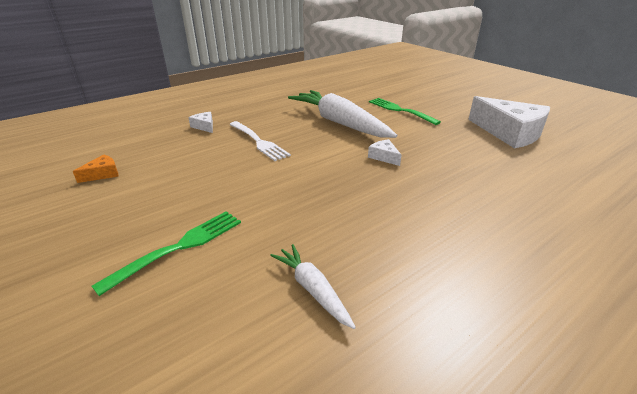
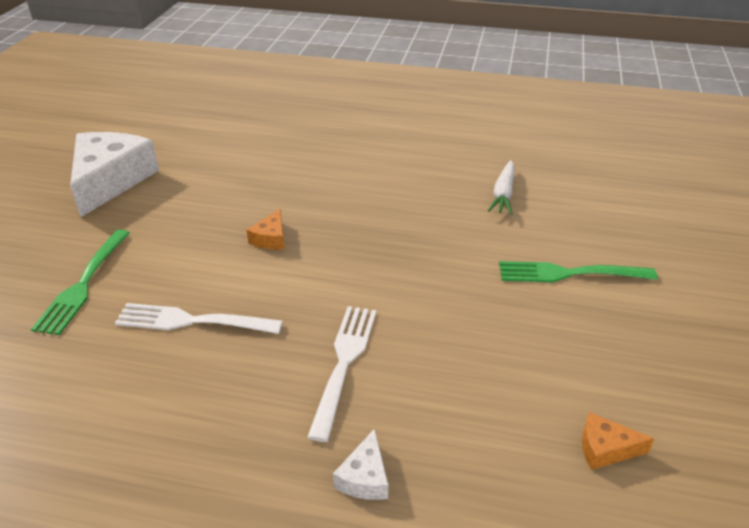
camera: 130 degrees left, 5 degrees up
(339, 123) = (193, 321): white carrot -> white fork
(384, 157) = (271, 238): white cheese -> orange cheese

